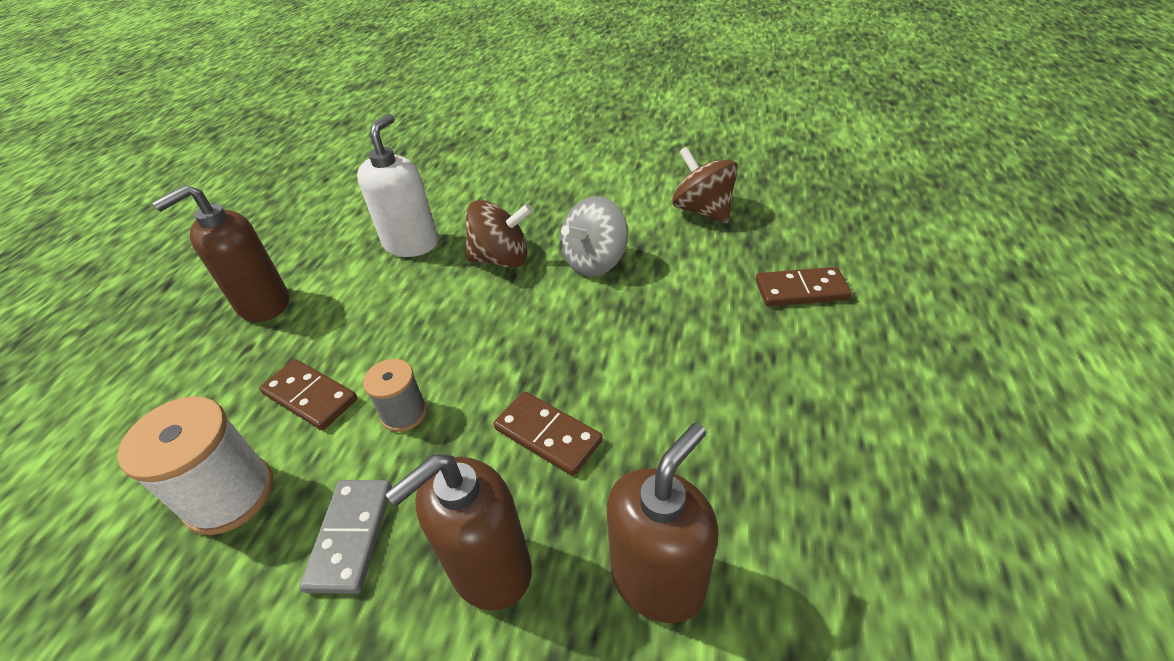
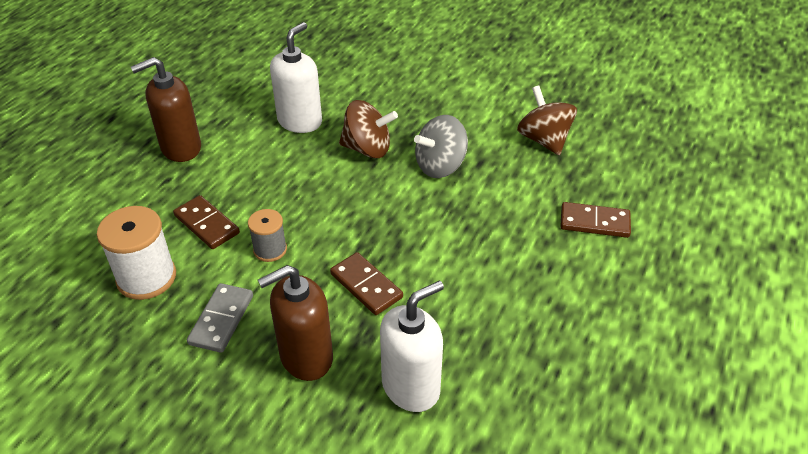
camera: 10 degrees right, 0 degrees up
(657, 579) = (411, 387): brown soap dispenser -> white soap dispenser

